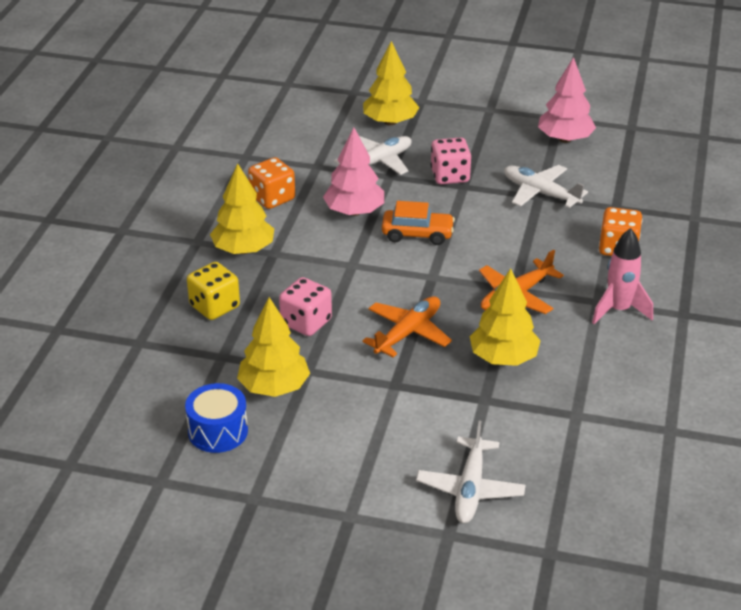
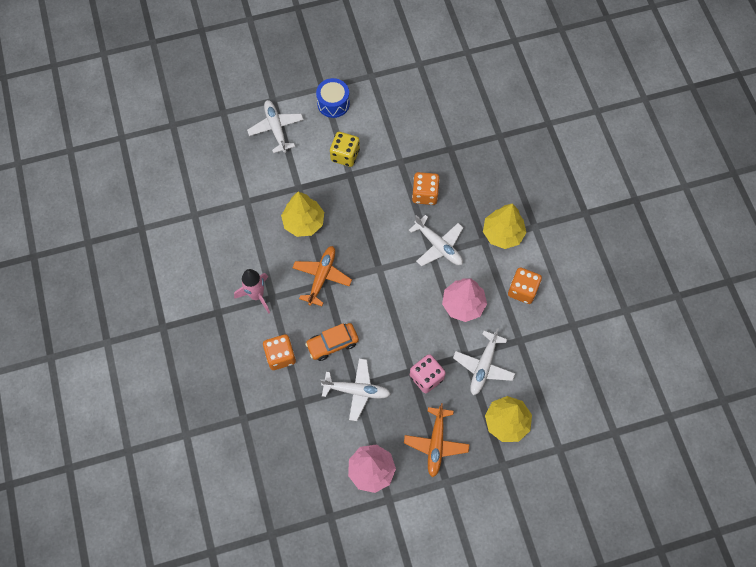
camera: 150 degrees right, 30 degrees up
(214, 306) = (482, 180): yellow dice -> yellow dice (345, 155)
(218, 431) = (415, 102): blue drum -> blue drum (333, 103)
(274, 387) = (408, 142): yellow tree -> none
(306, 322) = (425, 194): pink dice -> orange dice
(336, 268) = (438, 246): none -> white plane
(408, 333) = (365, 215): orange plane -> orange plane (436, 444)
(417, 234) = (411, 303): orange car -> orange car (332, 344)

